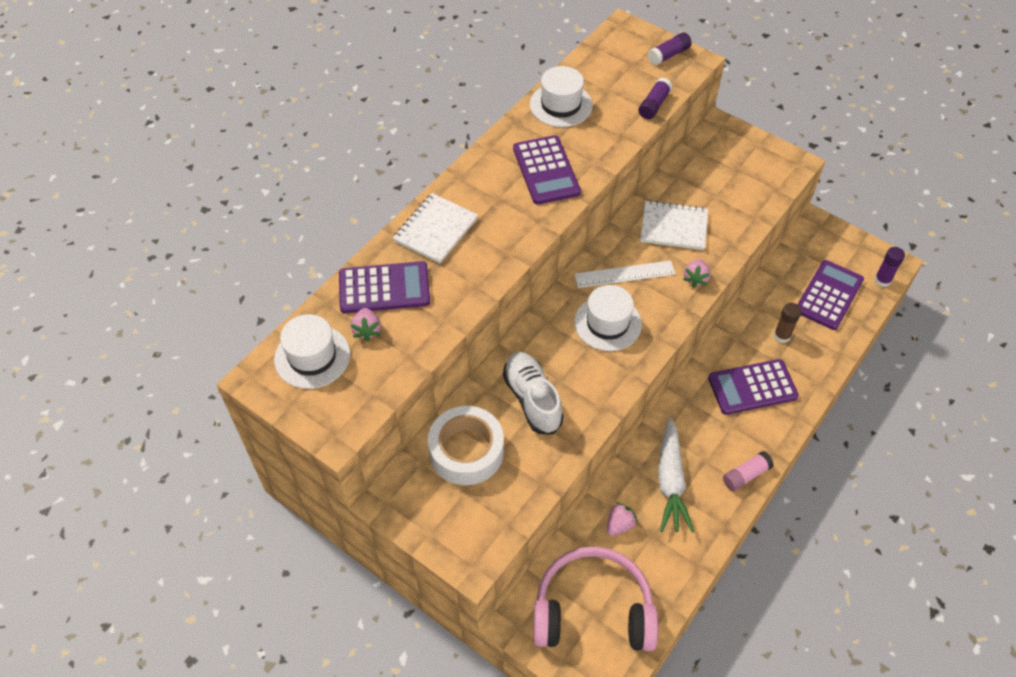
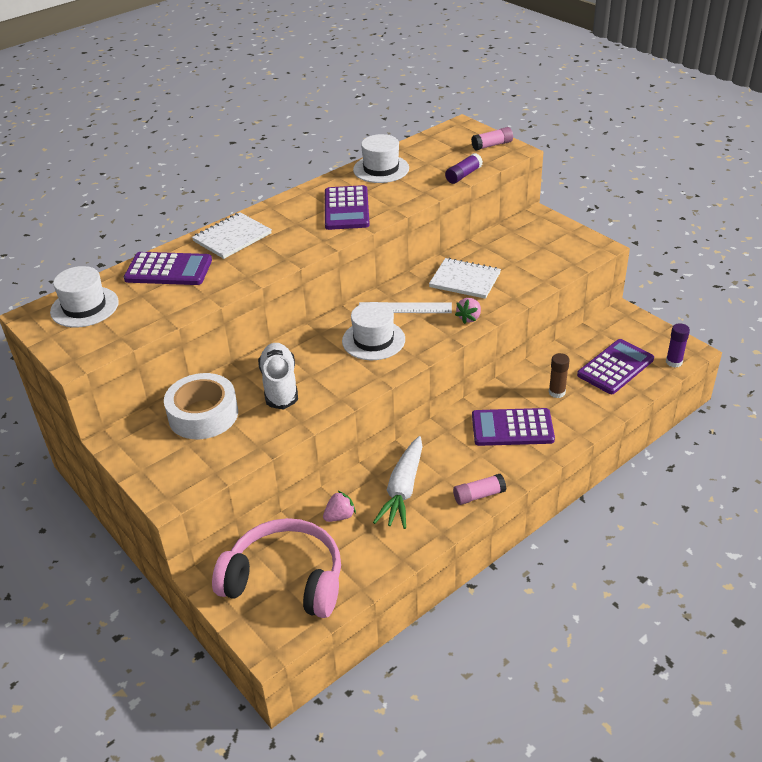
camera: 15 degrees right, 15 degrees down
(367, 330) = (139, 295): pink strawberry -> none
(668, 55) = (492, 145): purple glue stick -> pink glue stick

